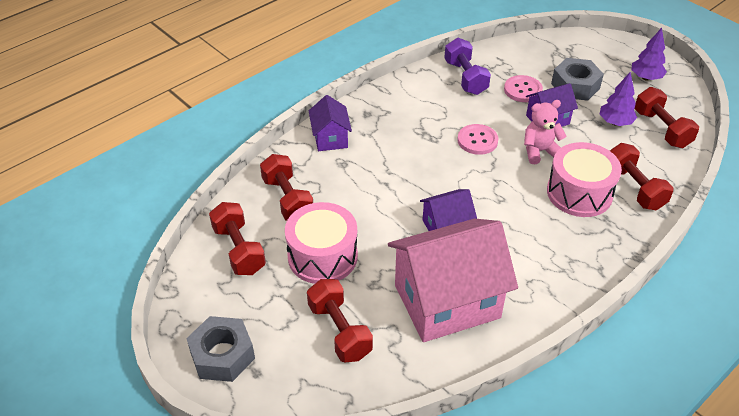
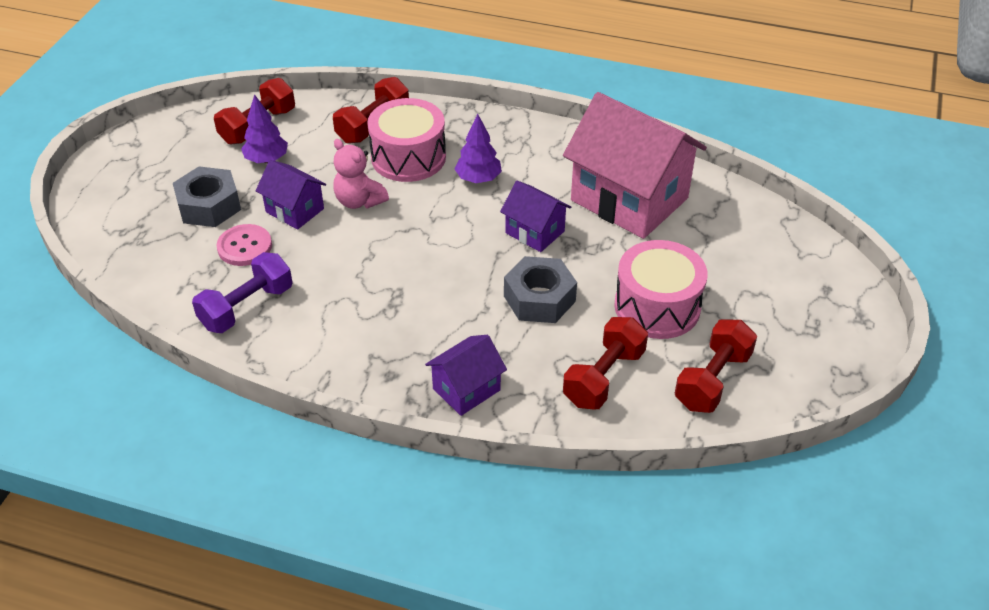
camera: 120 degrees left, 0 degrees up
(222, 355) = (836, 321): grey nut -> grey nut (539, 298)
(339, 331) = (729, 254): red dumbbell -> none
(477, 140) = (374, 254): pink button -> none
(645, 78) = (158, 156): purple tree -> purple tree (478, 179)

